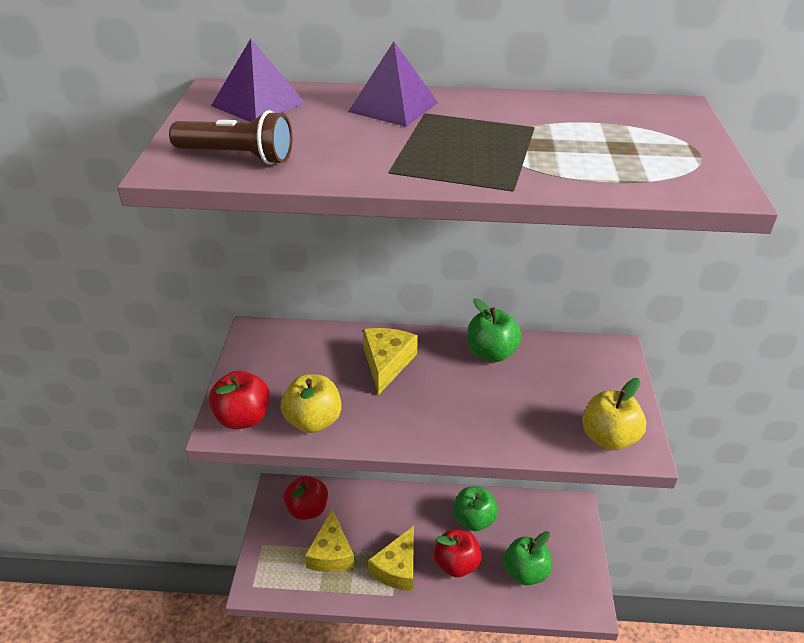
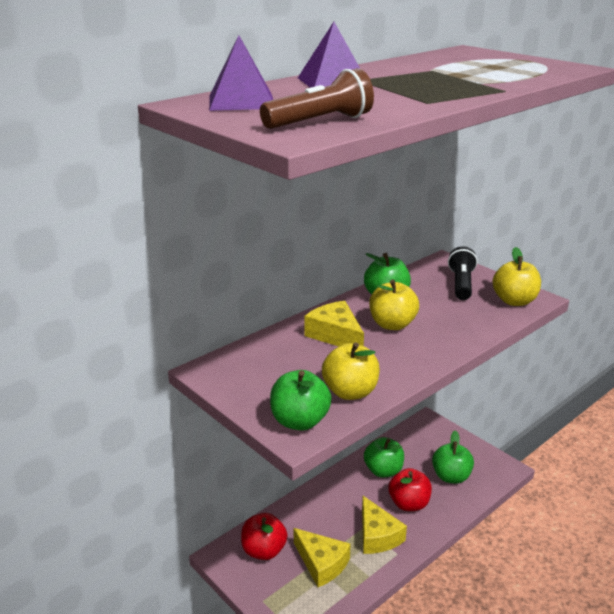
camera: 45 degrees left, 10 degrees down
(243, 418) = (299, 421): red apple -> green apple
(448, 384) = (392, 324): none -> yellow apple
(586, 385) = (461, 284): none -> black flashlight

